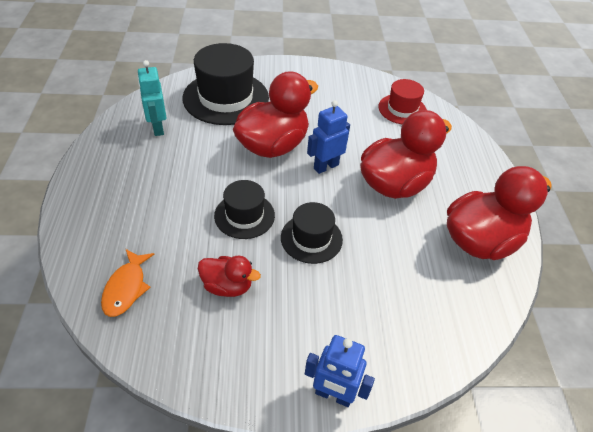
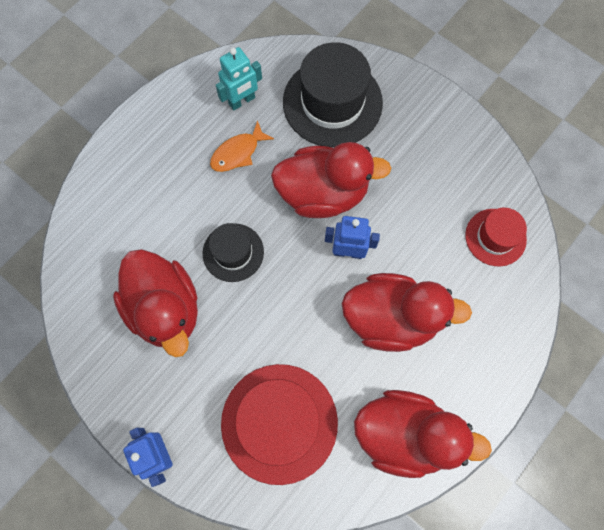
camera: 45 degrees right, 25 degrees up
(126, 288) = (98, 254): orange fish -> orange fish (238, 153)
(157, 128) = (242, 101): turquoise robot -> turquoise robot turned 150 degrees counterclockwise
(227, 286) = (165, 309): red duck -> red duck, size x1.94
(311, 238) = (265, 316): black hat -> none
(397, 297) = (279, 423): none -> red hat

